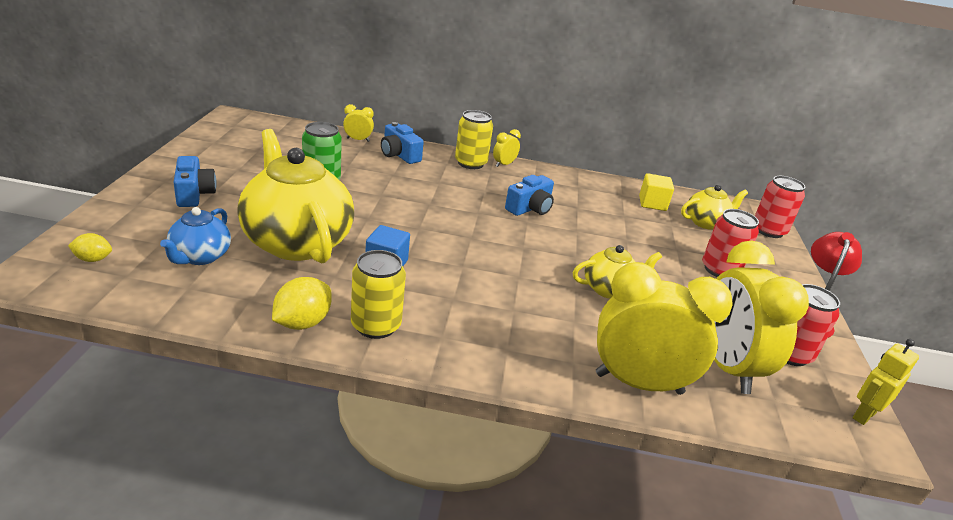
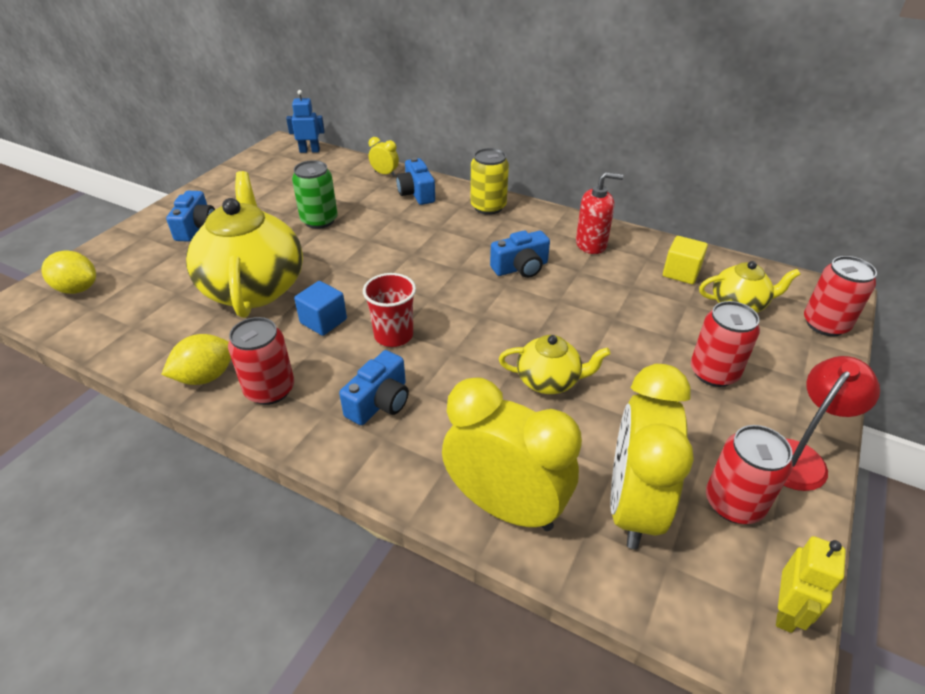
camera: 25 degrees right, 10 degrees up
(93, 259) = (77, 289): yellow lemon -> yellow lemon, size x1.65
(200, 257) = (162, 295): blue teapot -> none
(268, 122) = (309, 151): none -> blue robot
(376, 326) = (270, 390): yellow can -> red can
(459, 269) = (393, 335): none -> red cup
(484, 322) = (380, 402): none -> blue camera
(504, 164) = (525, 210): yellow clock -> none
(573, 187) = (591, 244): none -> red soap dispenser
(863, 415) = (786, 611): yellow robot -> yellow robot turned 135 degrees clockwise

